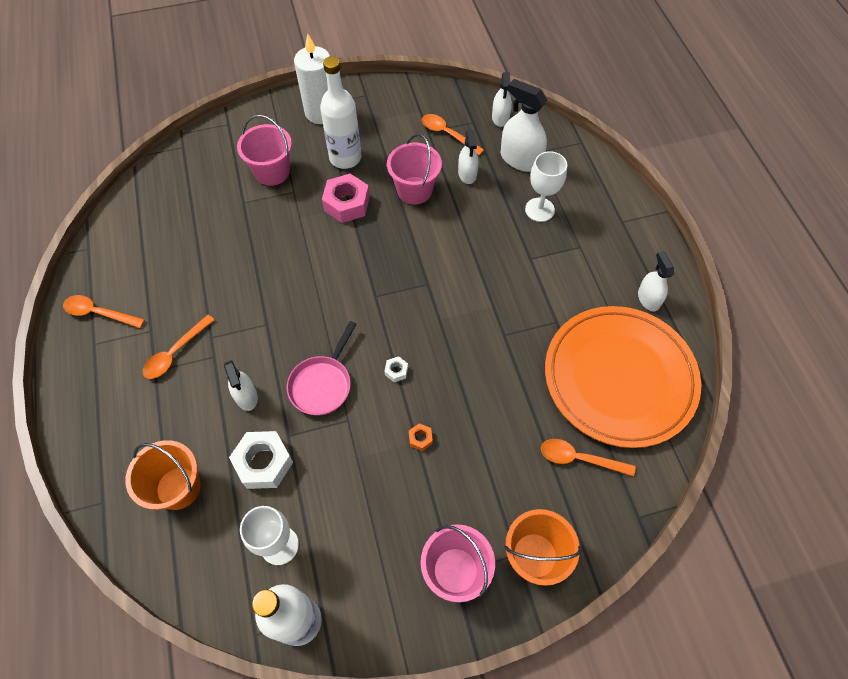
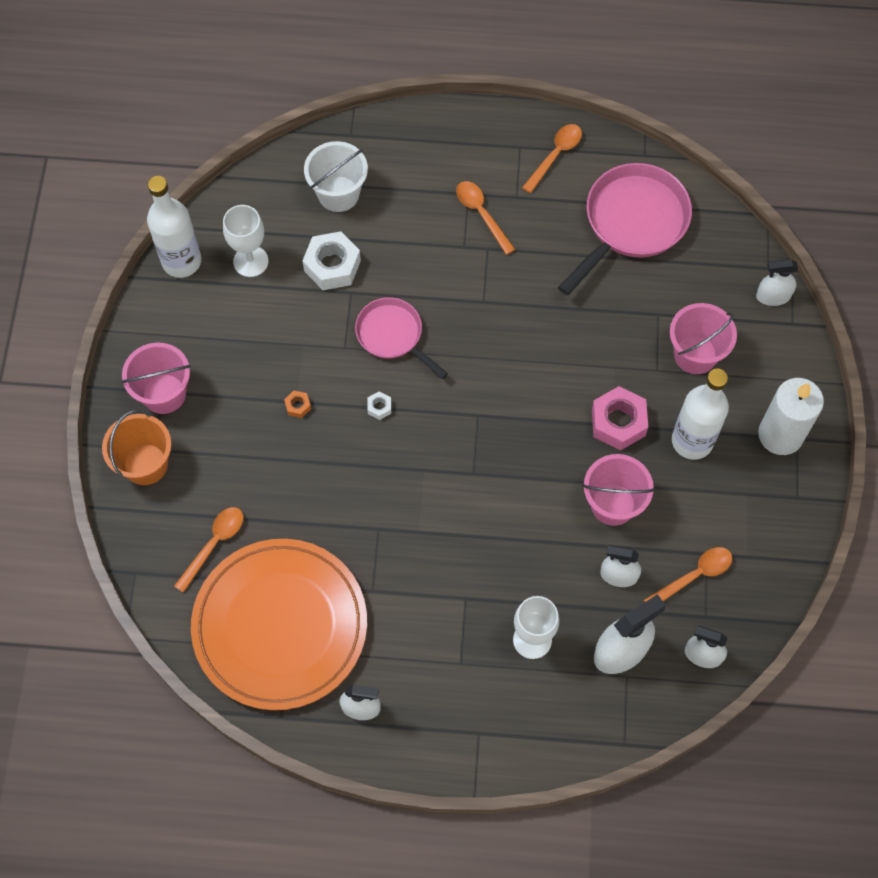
camera: 110 degrees right, 5 degrees up
(160, 240) = (631, 223): none -> pink pan
(178, 488) = (338, 194): orange bucket -> white bucket
(246, 396) = (407, 266): white spray bottle -> white spray bottle (773, 296)

